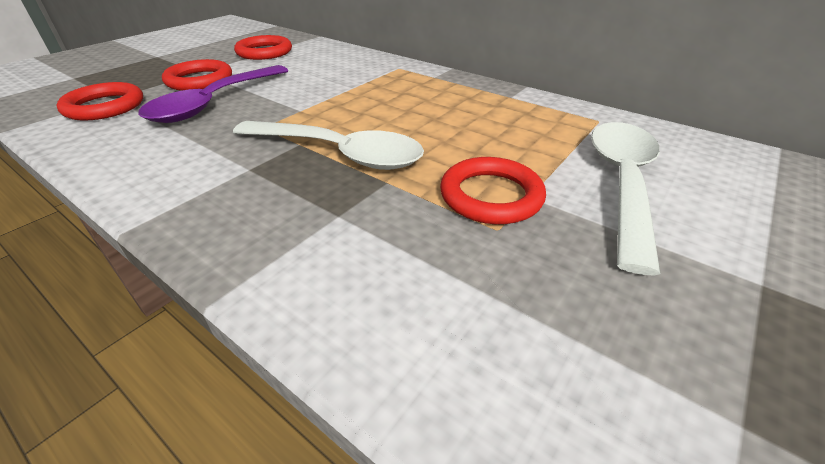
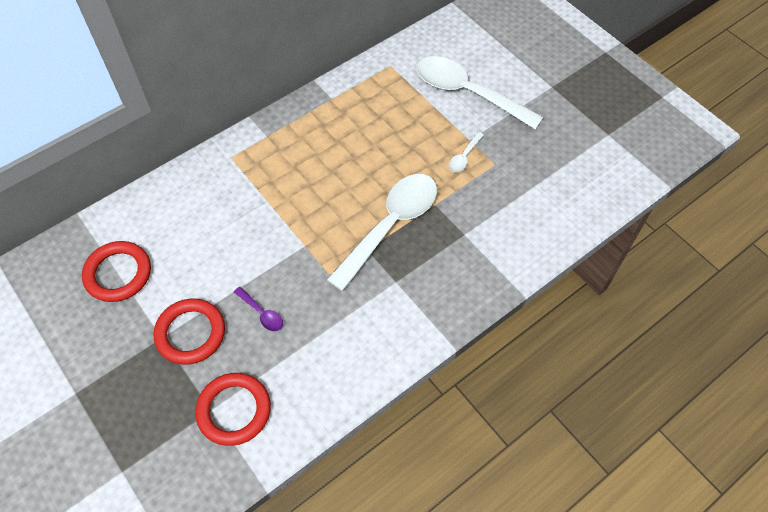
camera: 75 degrees left, 20 degrees up
(215, 103) = (262, 313): purple spoon -> purple spoon, size x0.41
(491, 196) = (464, 157): red ring -> white spoon

